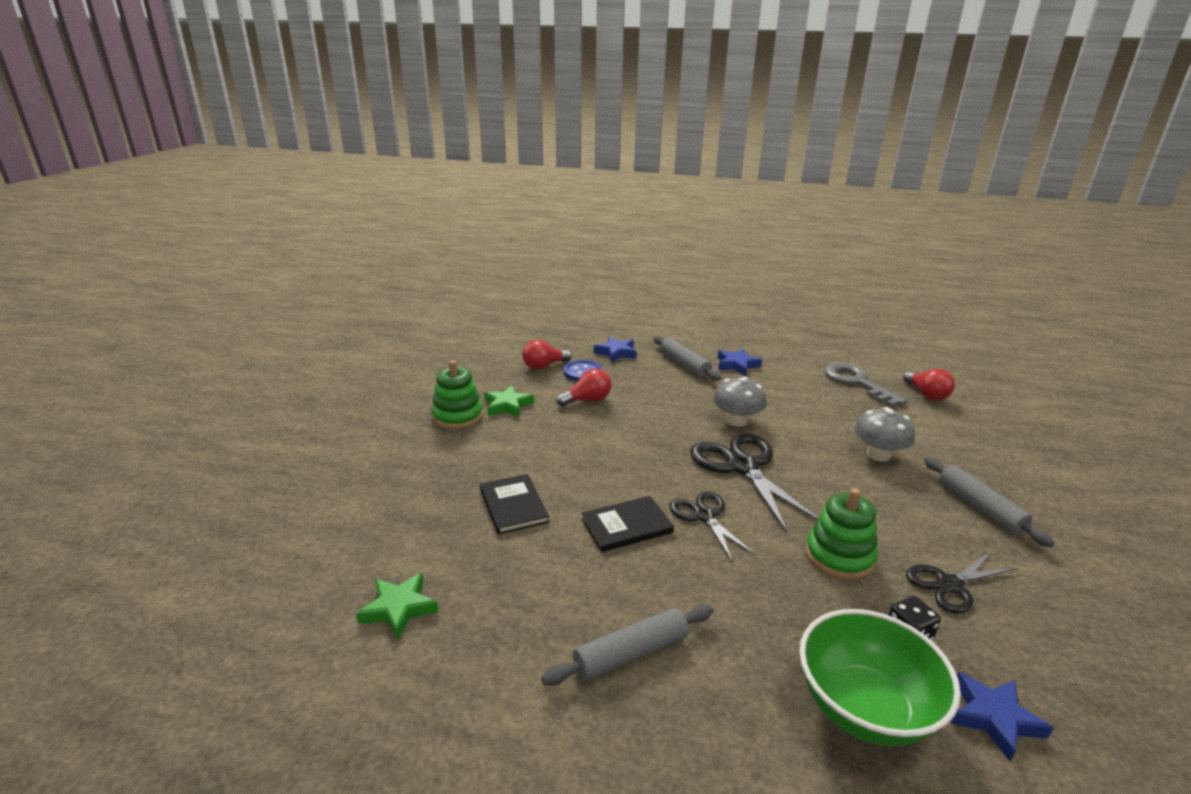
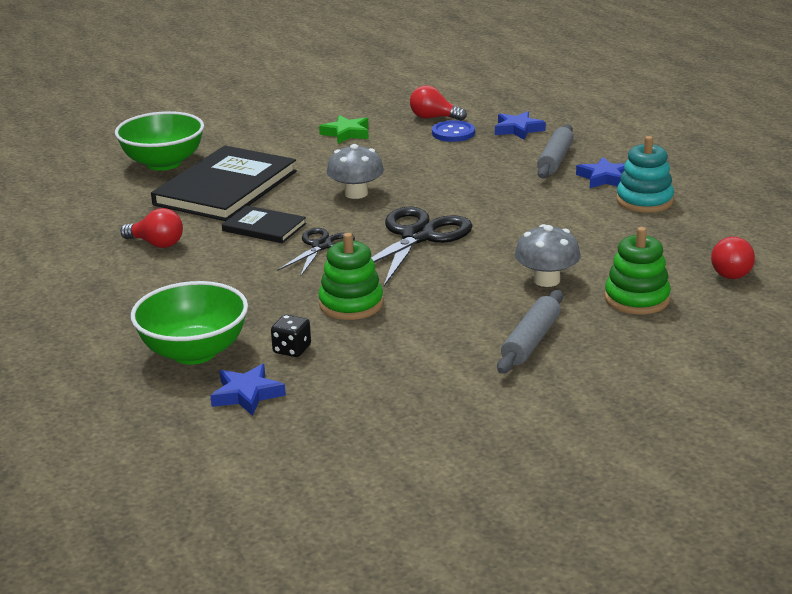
camera: 50 degrees right, 0 degrees up
(399, 512) = (163, 163): none -> green bowl
(399, 608) = (83, 203): green star -> none
(458, 416) = (300, 127): green stacking toy -> green stacking toy (637, 299)
(513, 505) = (226, 188): black book -> black book, size x1.96
(587, 400) = (410, 152): red light bulb -> red light bulb (156, 244)
(631, 654) = (141, 273): grey rolling pin -> none
(737, 421) = (491, 212): grey mushroom -> grey mushroom (356, 193)
(789, 370) = (644, 201): none -> turquoise stacking toy
(857, 382) = (687, 235): grey key -> none
(950, 585) = (383, 351): black scissors -> none

